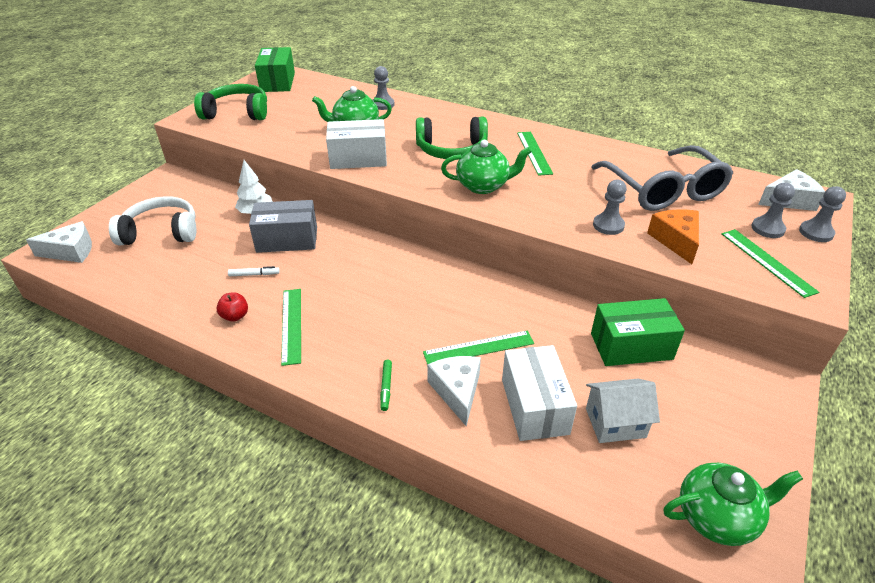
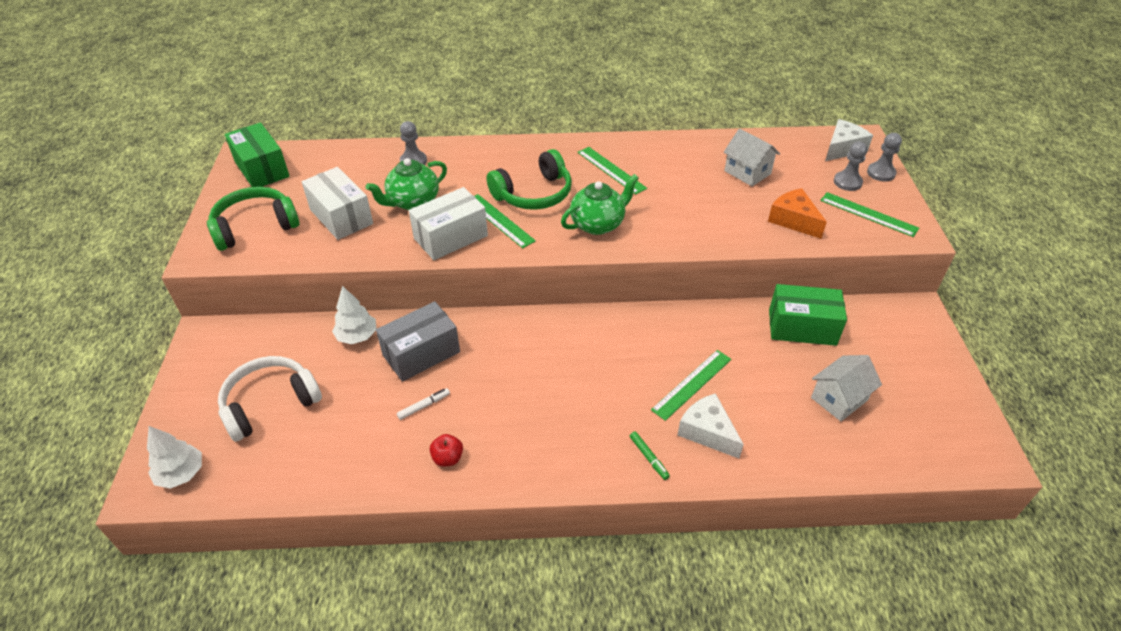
camera: 30 degrees left, 5 degrees up
(71, 251) = (181, 473): white cheese -> white tree
(292, 325) = (512, 440): green ruler -> green ruler (499, 220)
(534, 406) = (774, 415): white box -> white box (341, 217)
(608, 225) = (733, 226): grey pawn -> none
(631, 346) = (802, 327): green box -> green box turned 45 degrees clockwise
(663, 190) = (747, 172): grey glasses -> white house
(717, 517) = (951, 437): green teapot -> none

